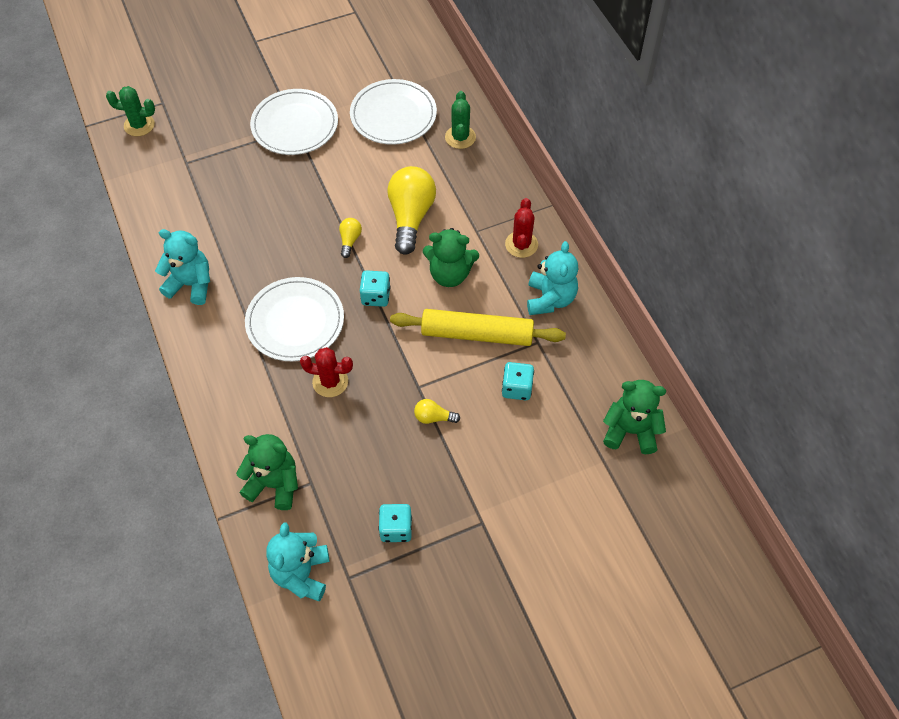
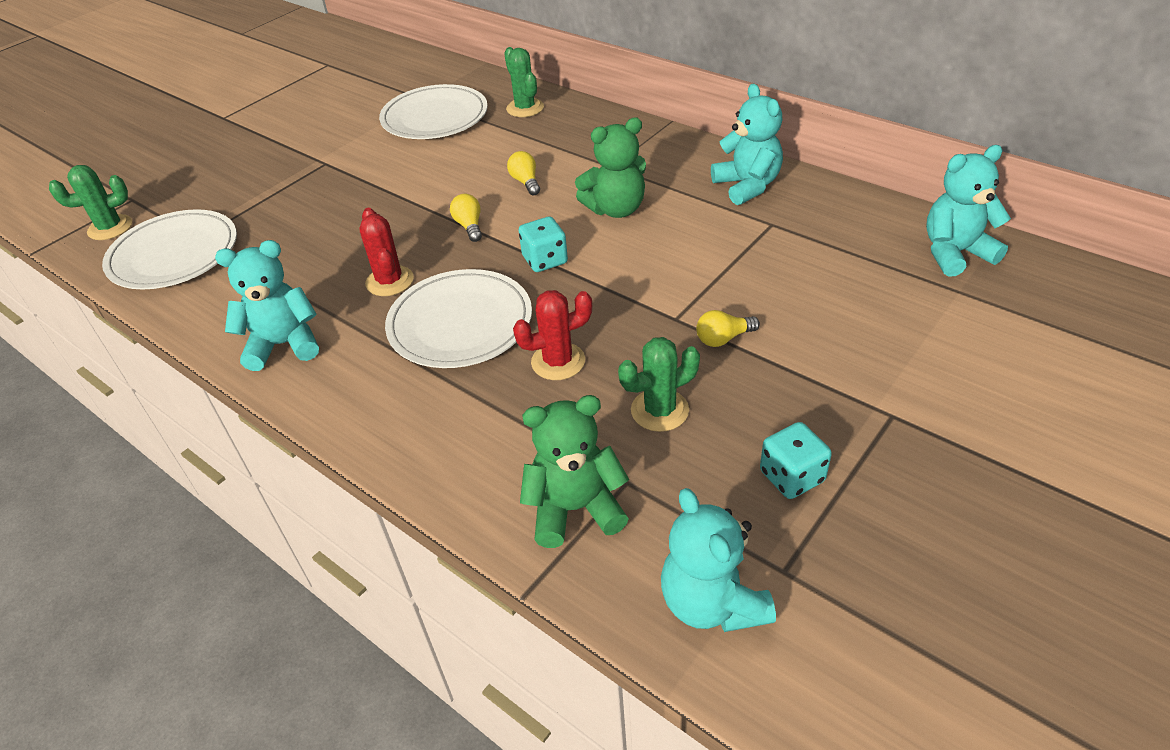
camera: 25 degrees left, 15 degrees down
(295, 125) = (322, 161): white plate -> white plate (174, 254)
(360, 447) = (659, 410): none -> green cactus
(410, 217) = (525, 182): yellow light bulb -> yellow light bulb, size x0.46
(477, 334) = (697, 244): yellow rolling pin -> none
(517, 388) = (792, 270): turquoise dice -> none
(521, 244) = (671, 158): red cactus -> red cactus (389, 281)
(630, 431) = (955, 253): green teddy bear -> turquoise teddy bear

